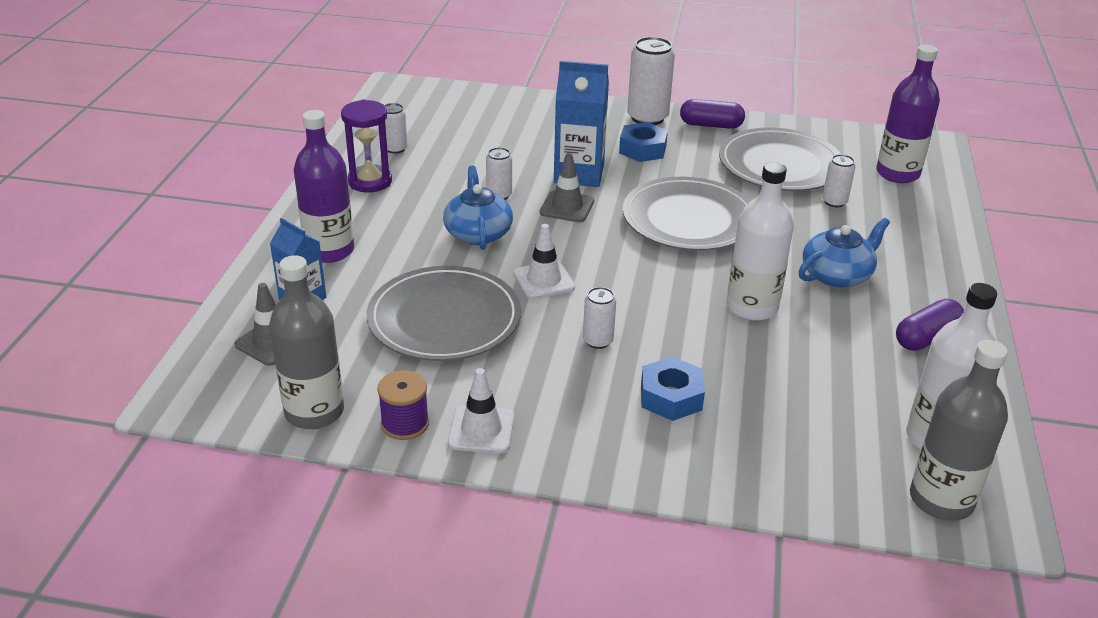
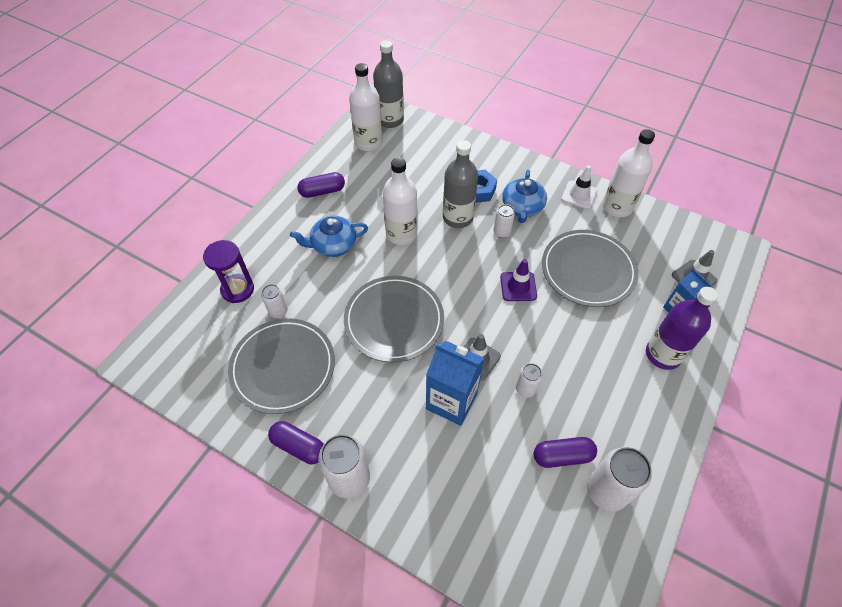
camera: 160 degrees left, 20 degrees up
(314, 412) = (664, 225): grey bottle -> grey bottle (458, 217)
(370, 181) = (632, 439): purple hourglass -> purple hourglass (237, 289)
(395, 148) = (606, 491): white can -> white can, size x1.83
(405, 424) = (617, 207): purple spool -> white bottle
(445, 160) = (562, 456): none -> purple capsule
(478, 233) = (552, 346): blue teapot -> blue teapot (522, 207)
(544, 280) = (518, 286): white traffic cone -> purple traffic cone
(642, 149) = (381, 423): blue nut -> none
(897, 173) = (203, 330): purple bottle -> none

